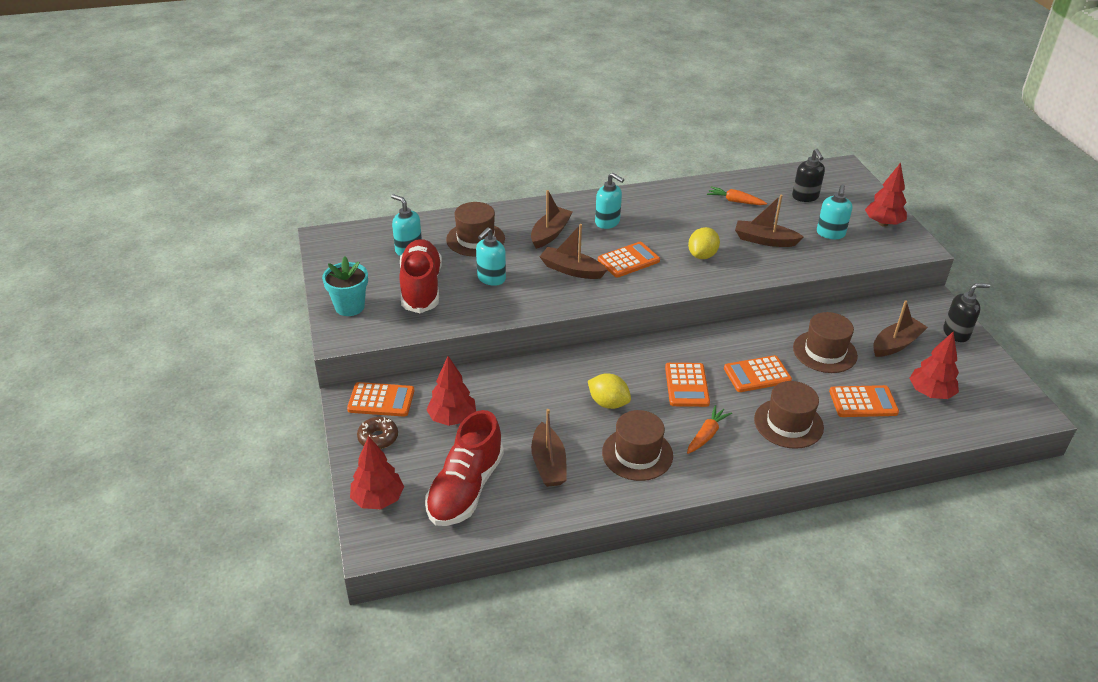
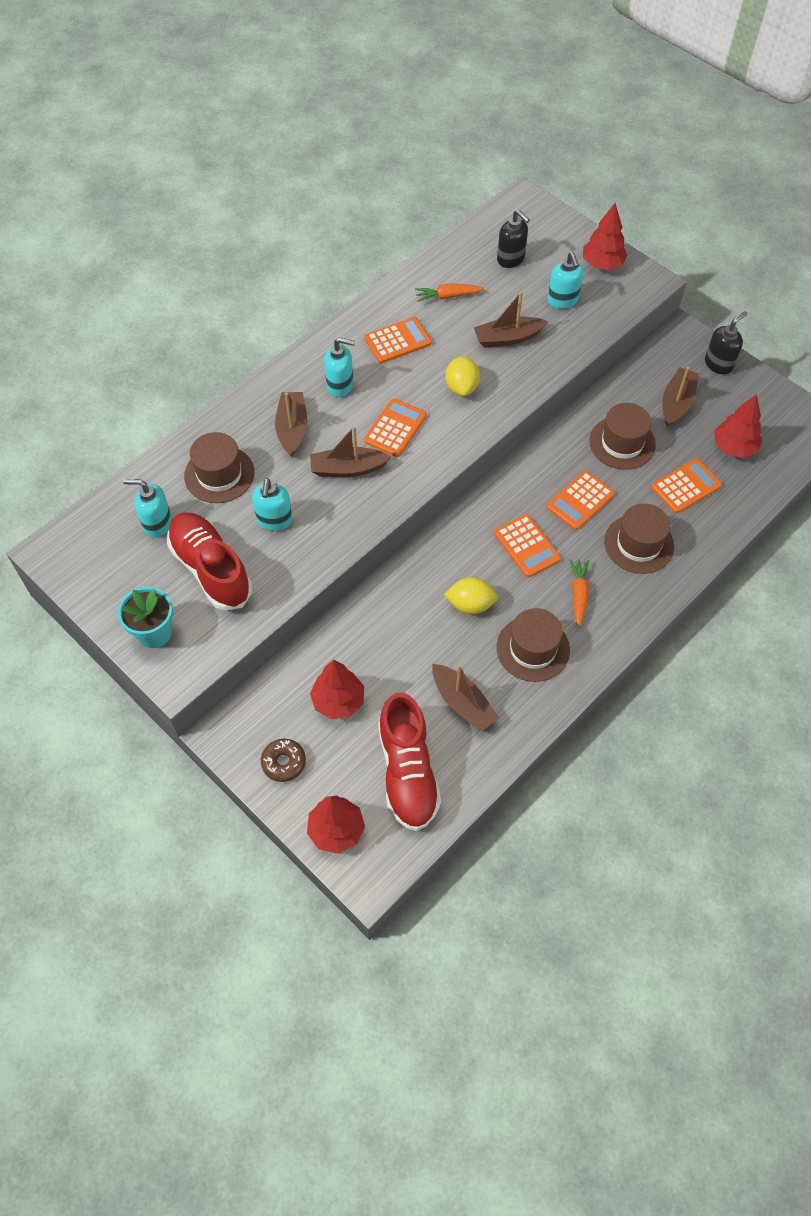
camera: 30 degrees left, 20 degrees up
(381, 400) = (253, 717): orange calculator -> orange calculator (398, 341)

